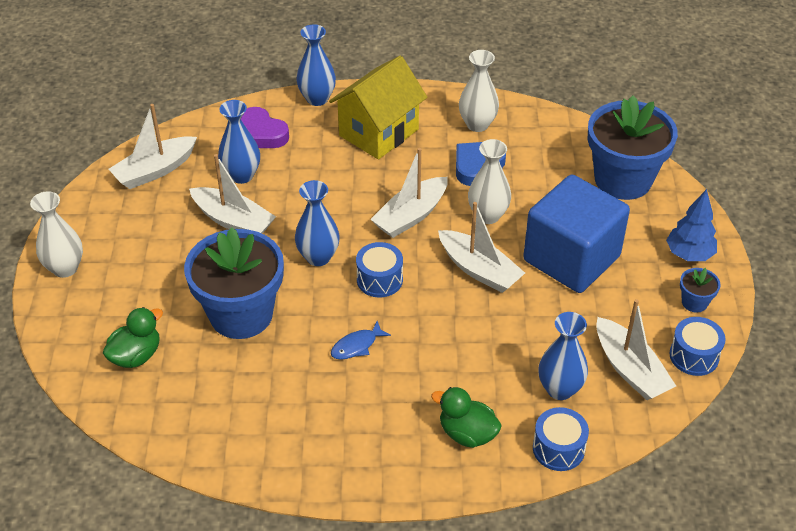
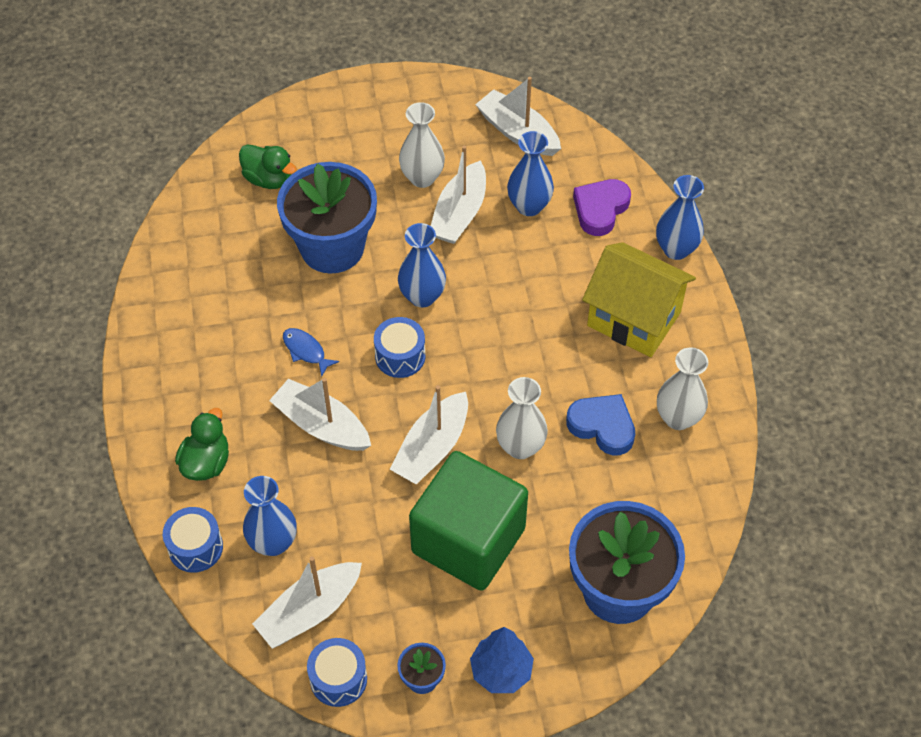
camera: 80 degrees right, 10 degrees up
(65, 268) = (368, 99): white vase -> white vase (422, 178)
(411, 216) = (502, 371): white boat -> white boat (322, 425)
(571, 258) = (468, 540): blue cube -> green cube

